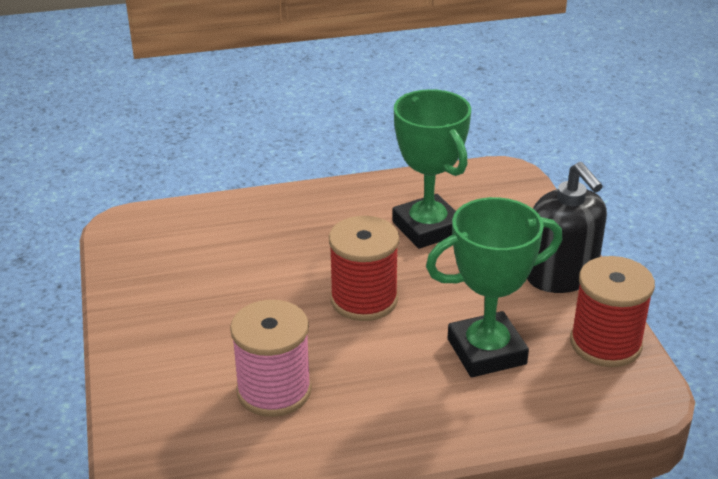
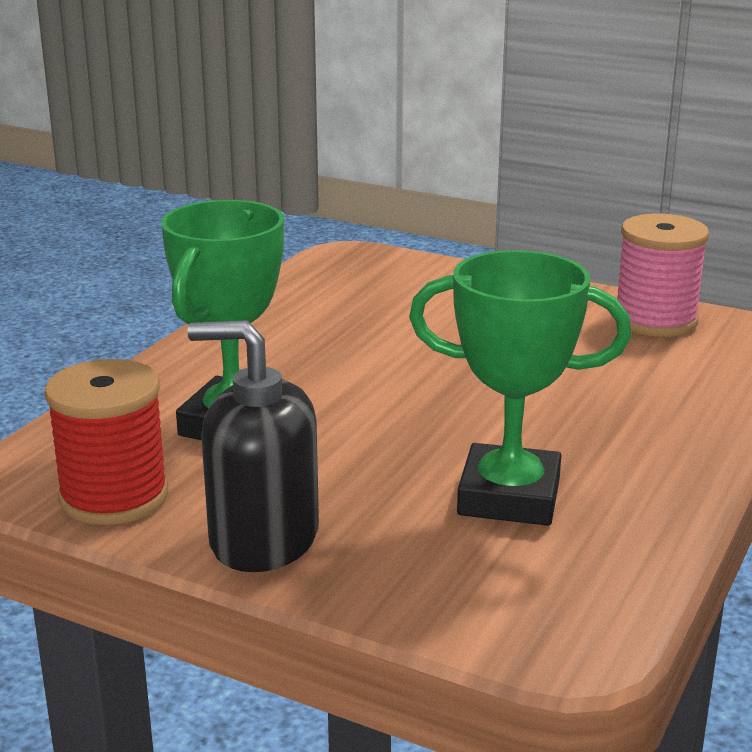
camera: 130 degrees right, 10 degrees down
(274, 390) = (364, 317): pink spool -> pink spool (655, 320)
(364, 300) = (425, 399): red spool -> none

